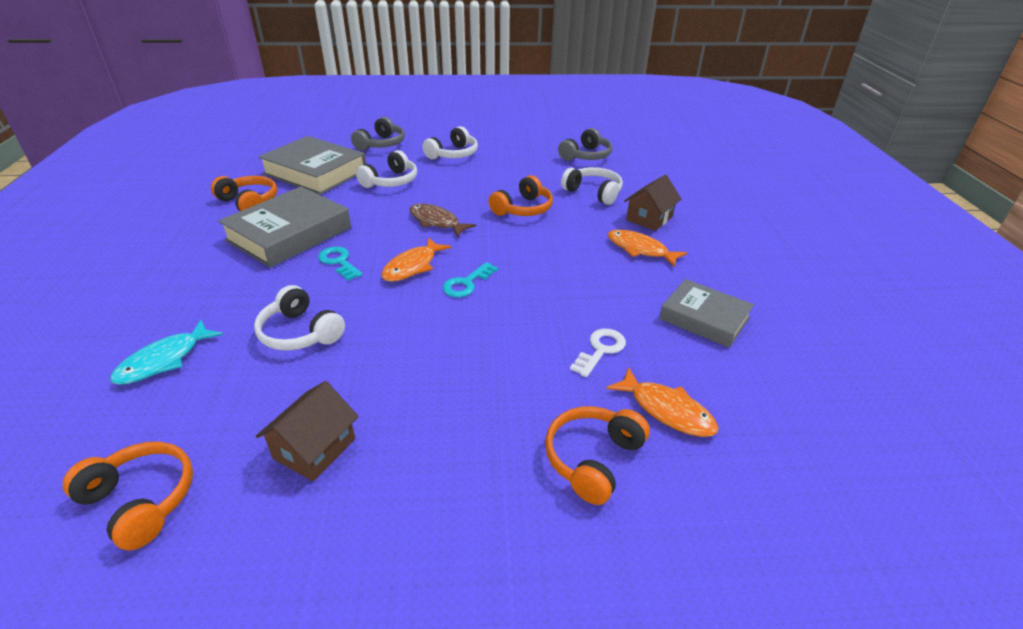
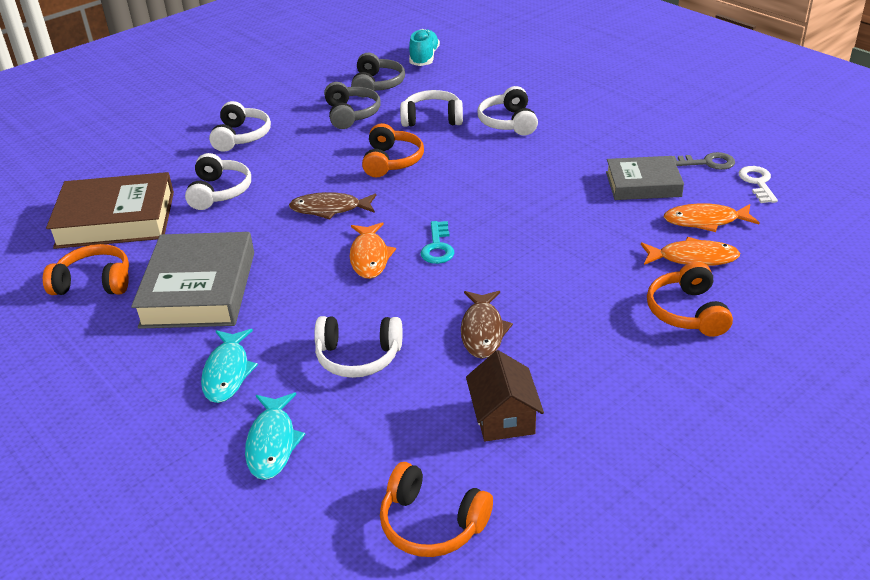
camera: 35 degrees left, 0 degrees up
(141, 500) = (432, 523): orange headphones -> orange headphones turned 150 degrees counterclockwise
(219, 295) = (227, 372): none -> turquoise fish
(315, 172) = (116, 219): grey book -> brown book
(339, 262) = (294, 287): turquoise key -> none
(381, 144) = (141, 158): grey headphones -> grey headphones (351, 114)
(404, 366) = (482, 331): none -> brown fish
(601, 350) = (604, 242): white key -> white key (757, 183)
(640, 249) = (535, 153): orange fish -> orange fish (705, 221)
(645, 151) = (424, 58): none -> turquoise shoe
(649, 218) = (508, 122): brown house -> white headphones
(796, 330) = (707, 163): none -> grey key

